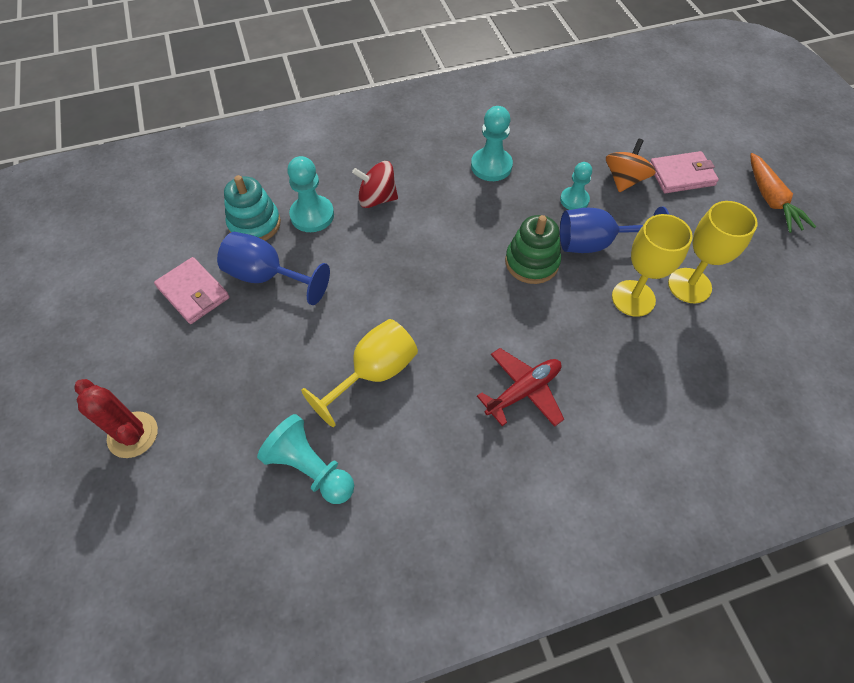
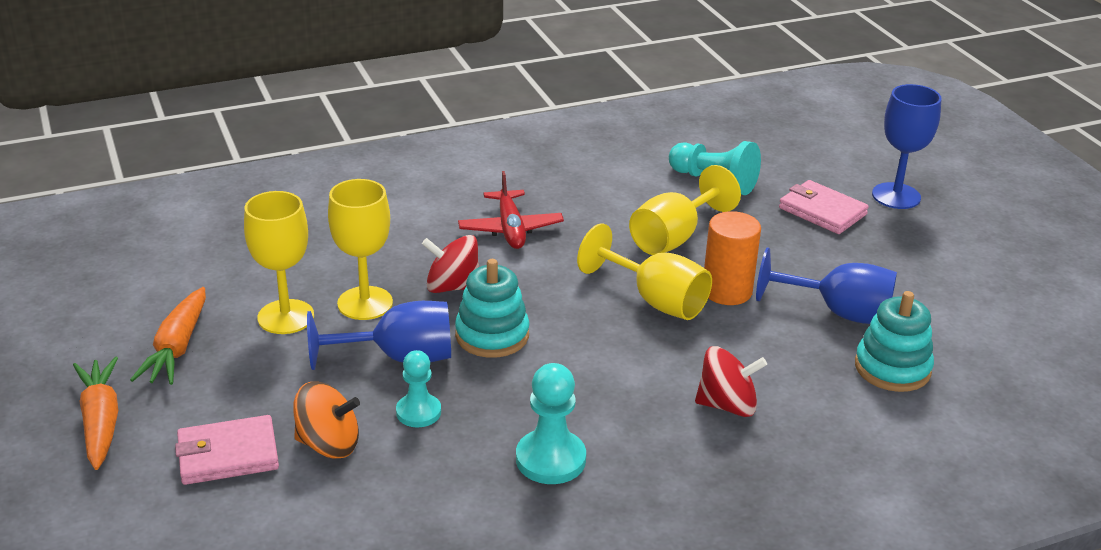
camera: 175 degrees right, 25 degrees down
(133, 435) = (896, 196): red cactus -> blue goblet
(193, 292) = (920, 296): pink wallet -> pink wallet (822, 211)
(312, 215) = (815, 381): turquoise pawn -> none
(346, 303) = (727, 291): none -> orange cylinder
(405, 294) = (655, 300): none -> yellow goblet
(523, 391) = (510, 229): red plane -> red plane turned 60 degrees counterclockwise
(532, 262) = (492, 335): green stacking toy -> turquoise stacking toy
(567, 315) = (452, 287): none -> red spinning top
(624, 180) = (328, 444): orange spinning top -> orange spinning top turned 105 degrees counterclockwise
(755, 258) = (177, 347): none -> orange carrot

